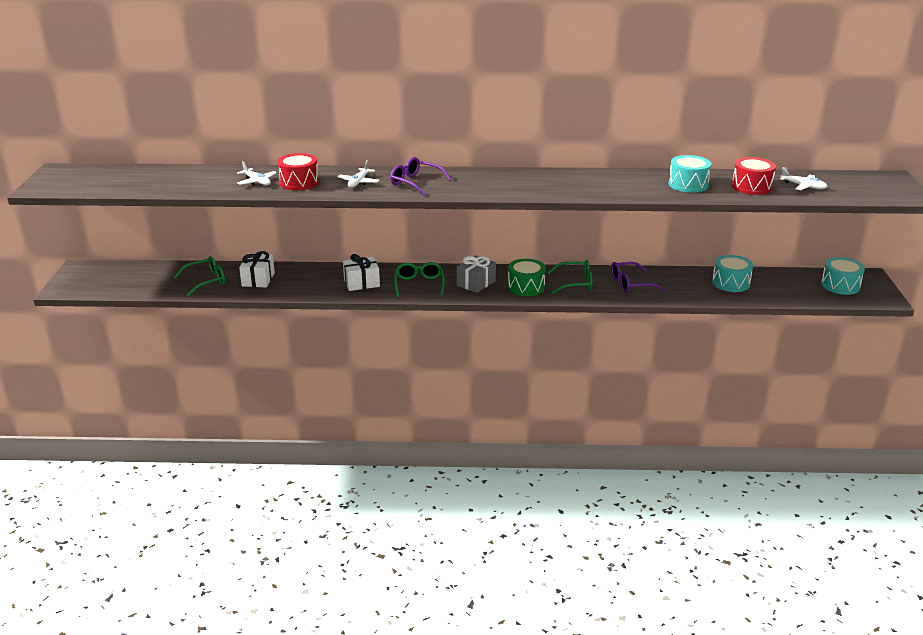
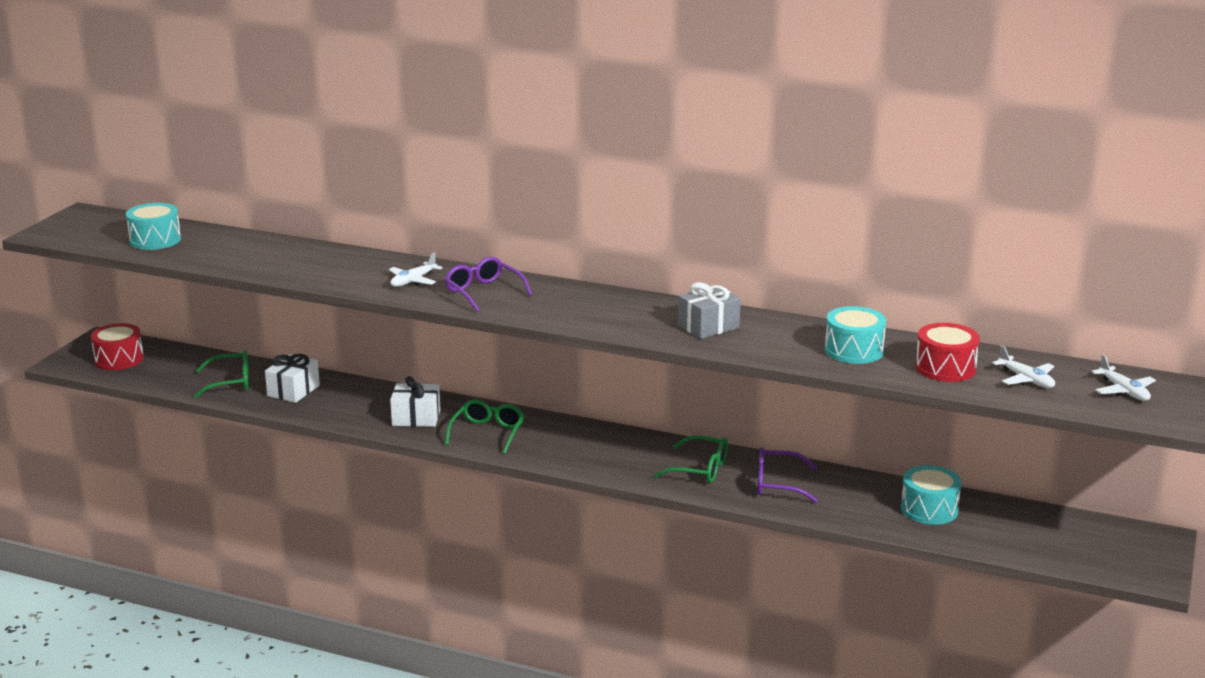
camera: 20 degrees right, 5 degrees down
(257, 182) = (292, 262): white plane -> white plane (1124, 391)
(299, 182) = (340, 270): red drum -> red drum (119, 359)
(476, 283) = (563, 444): grey gift -> grey gift (708, 326)
(526, 287) = (627, 462): green drum -> none
(840, 285) = (1100, 544): turquoise drum -> turquoise drum (155, 240)

